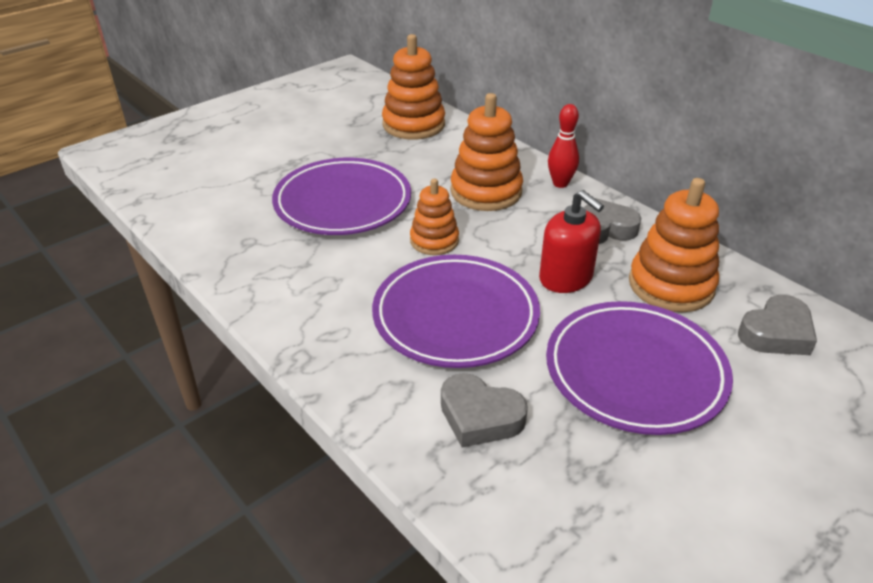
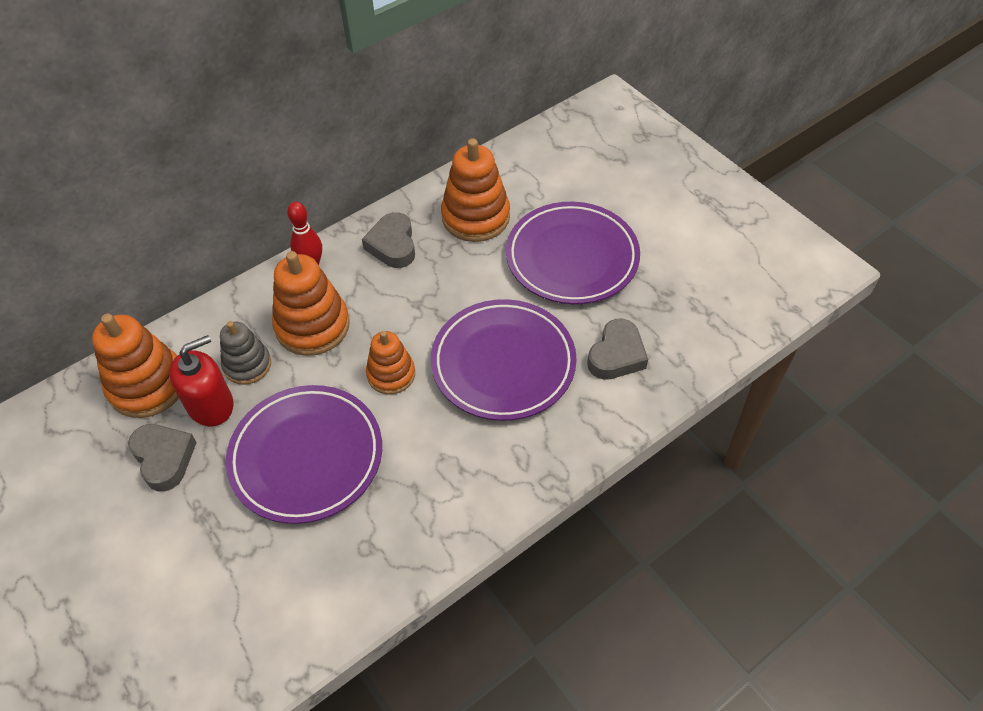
camera: 85 degrees left, 15 degrees up
(438, 164) = (247, 365): none -> grey stacking toy
(566, 278) = (459, 281): red soap dispenser -> red soap dispenser (211, 405)
(776, 333) = (534, 172): grey heart -> grey heart (164, 458)

